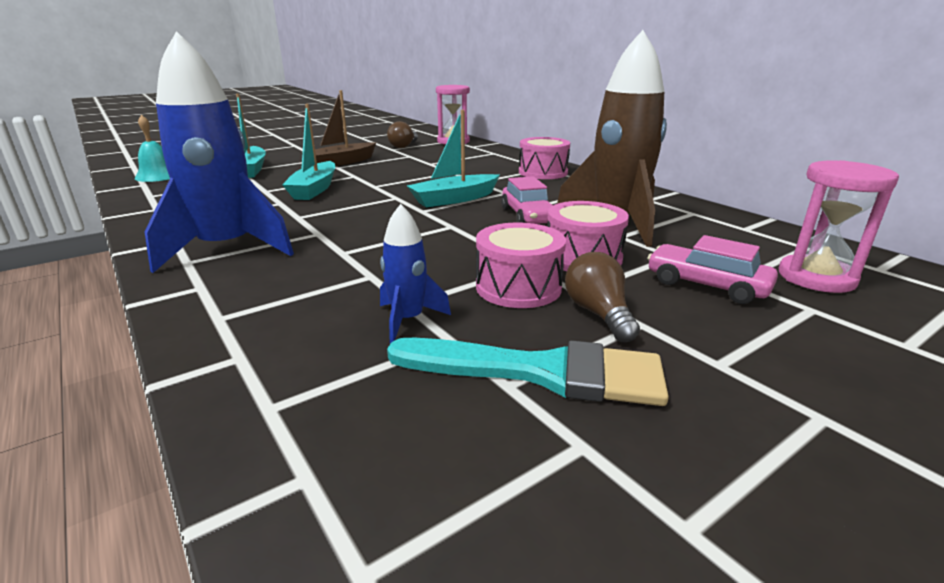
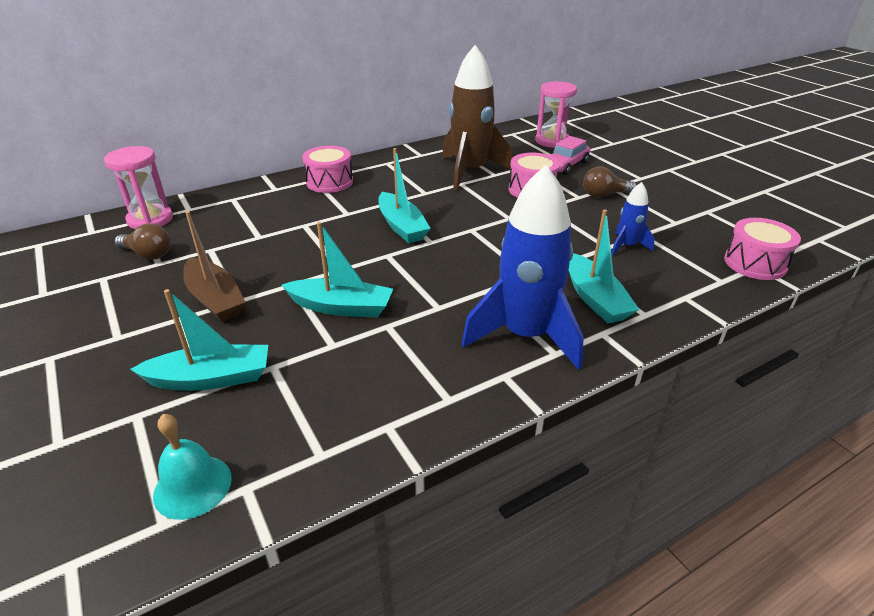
camera: 85 degrees left, 10 degrees up
(273, 286) = (595, 298): none -> turquoise boat
(518, 287) = (577, 212): pink drum -> pink drum (755, 263)
(527, 216) = (452, 199): pink car -> none
(541, 372) = (663, 214): turquoise brush -> none

